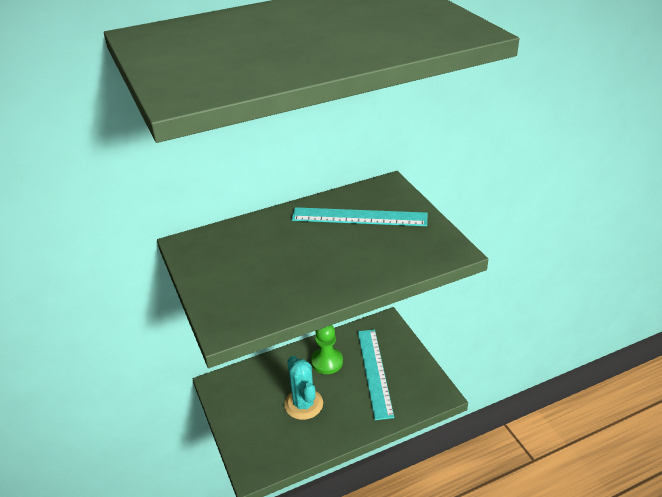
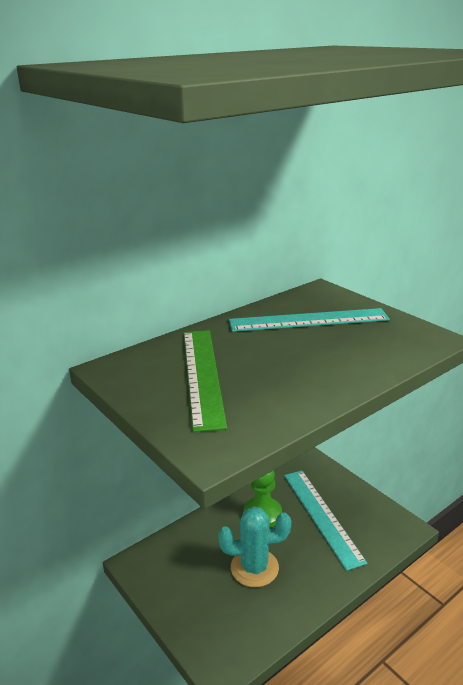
camera: 15 degrees left, 10 degrees down
(249, 260) = (202, 375): none -> green ruler
(303, 404) = (254, 568): turquoise cactus -> turquoise cactus turned 60 degrees counterclockwise

